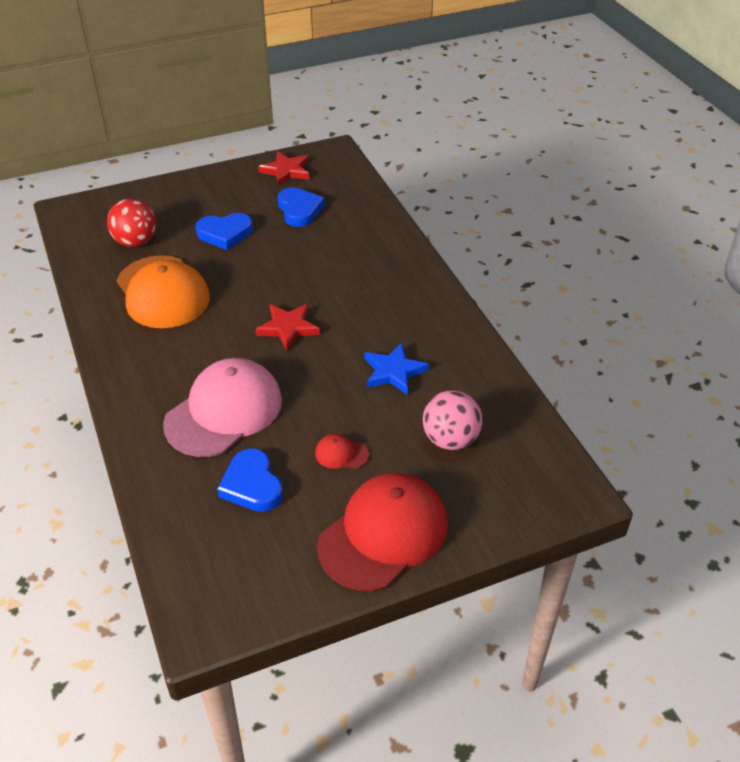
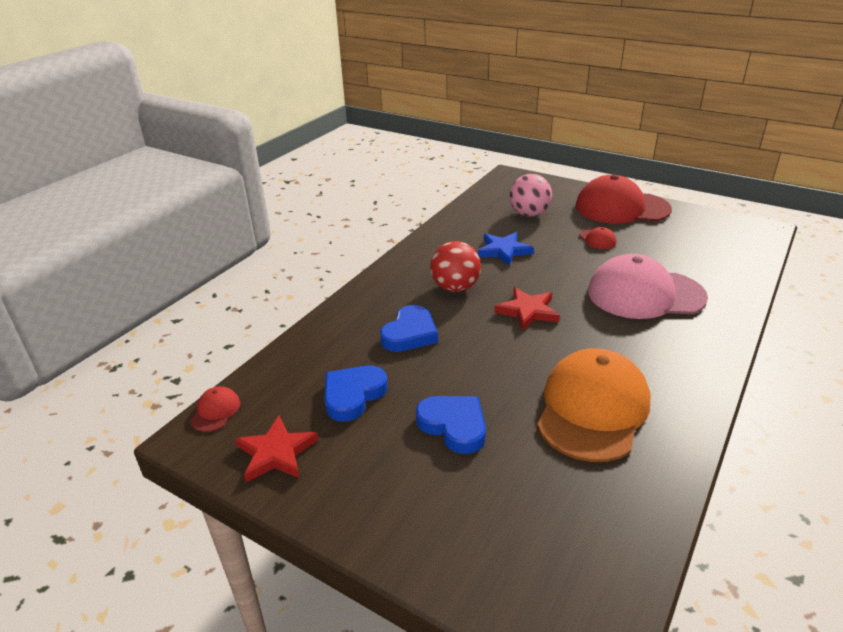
camera: 125 degrees left, 10 degrees down
(135, 242) = (555, 494): red ball -> red ball (455, 287)
(252, 485) = (670, 255): blue heart -> blue heart (410, 334)
(347, 162) = (215, 411): none -> red cap

